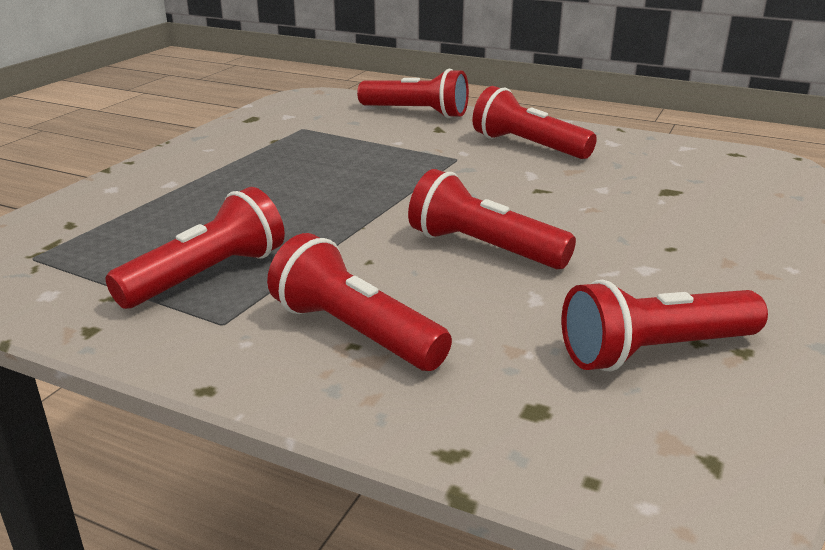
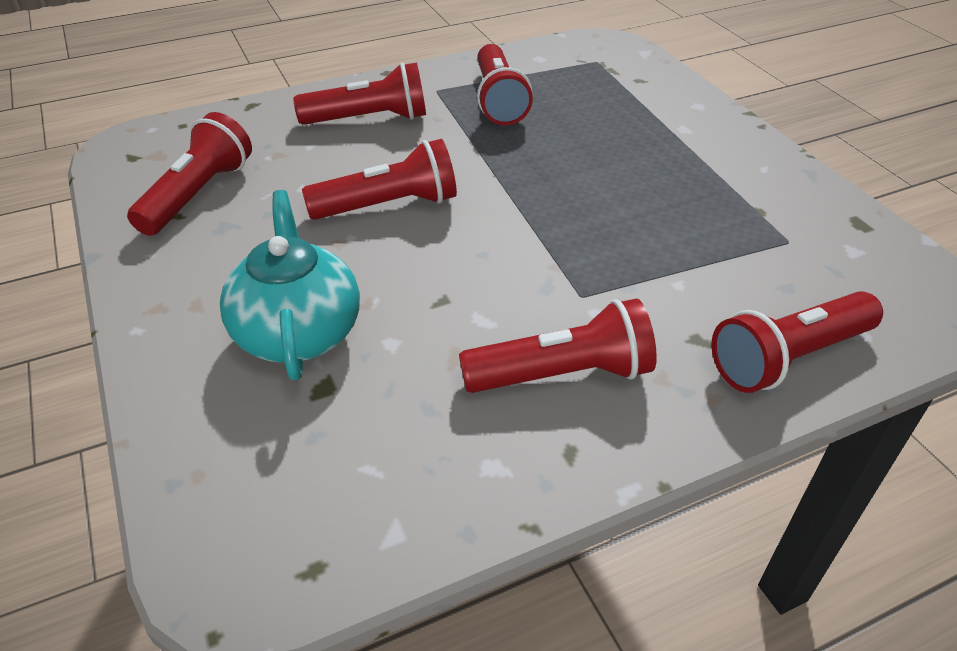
camera: 130 degrees right, 15 degrees up
(659, 216) = (298, 332): none -> turquoise teapot

